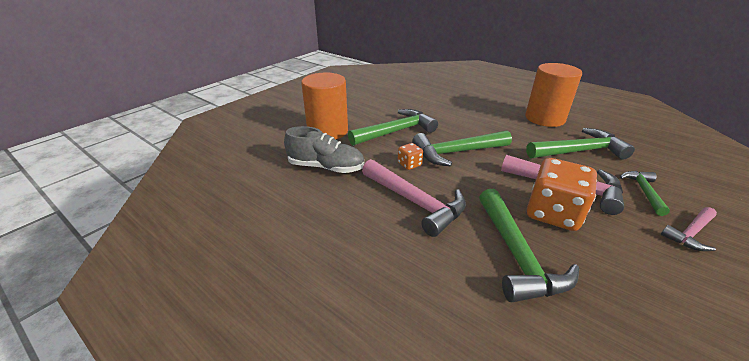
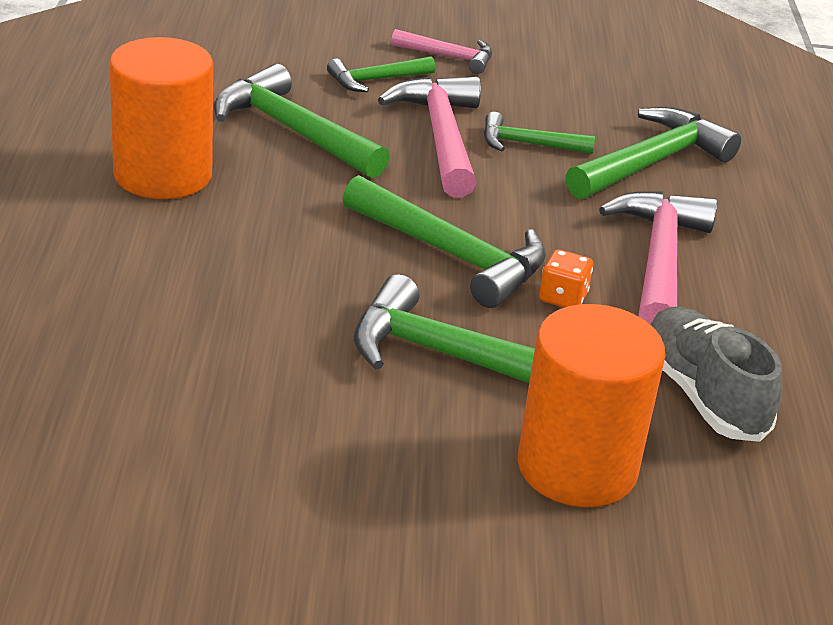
camera: 130 degrees left, 0 degrees up
(553, 213) = (527, 144): orange dice -> green hammer

